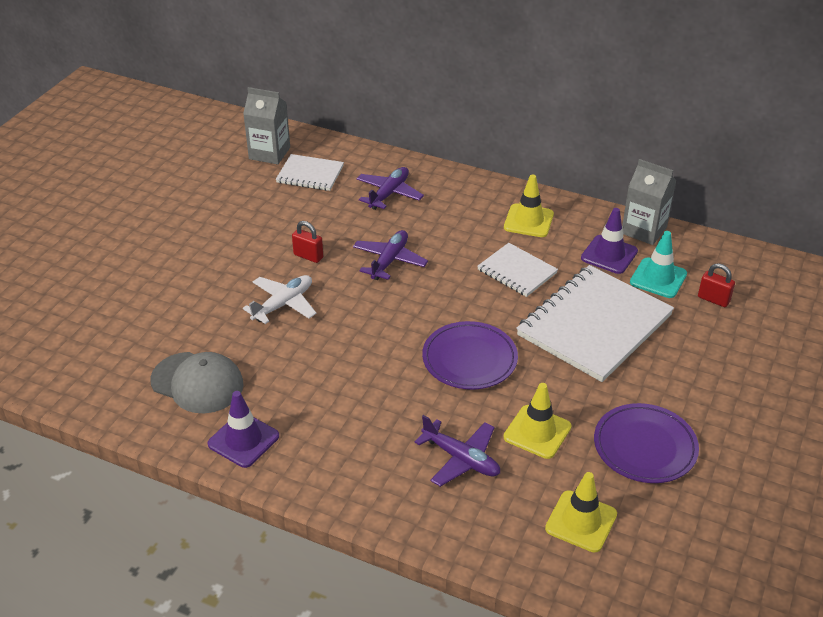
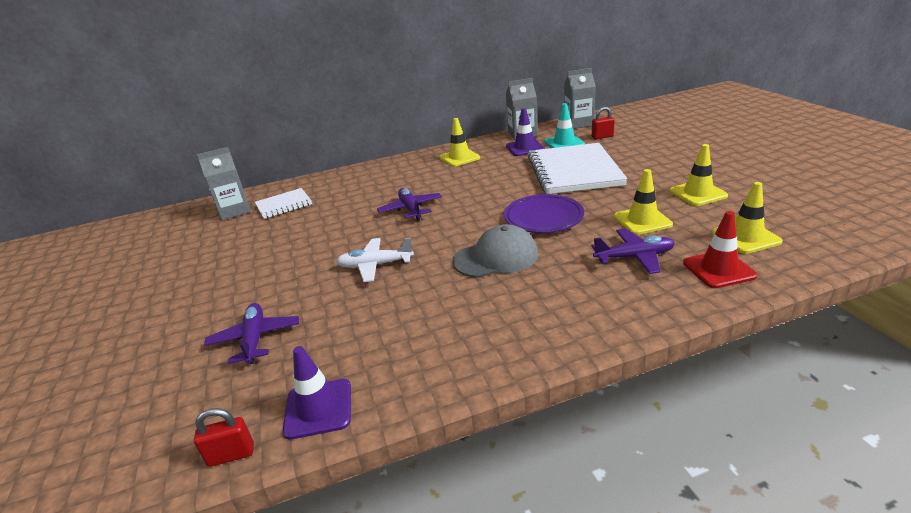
camera: 40 degrees left, 10 degrees down
(197, 383) = (384, 345): grey cap -> grey cap (496, 257)
(243, 440) = (485, 350): purple traffic cone -> purple traffic cone (318, 408)
(283, 304) = (375, 265): white plane -> white plane turned 90 degrees counterclockwise
(308, 256) = (350, 236): red padlock -> red padlock (231, 455)
(389, 194) = (356, 187): purple plane -> purple plane (255, 339)
(497, 525) = (718, 269): none -> red traffic cone
(517, 271) = (493, 175): white notebook -> none
(645, 447) = (698, 193): purple plate -> yellow traffic cone
(730, 258) = (578, 123): none -> grey carton

